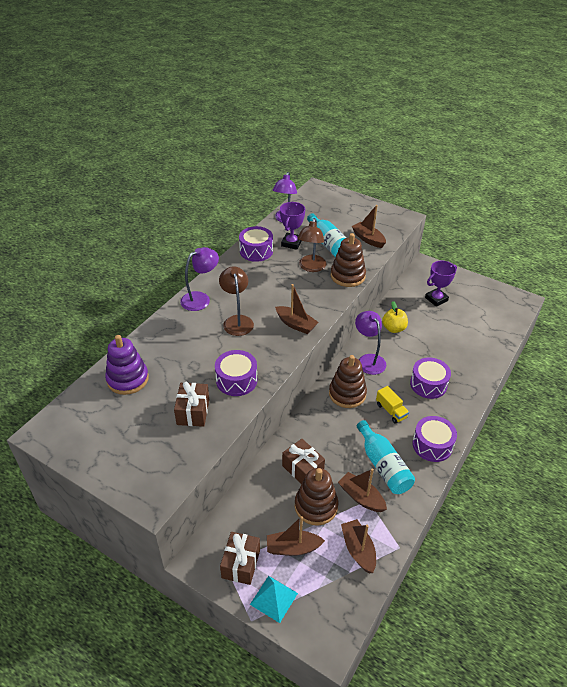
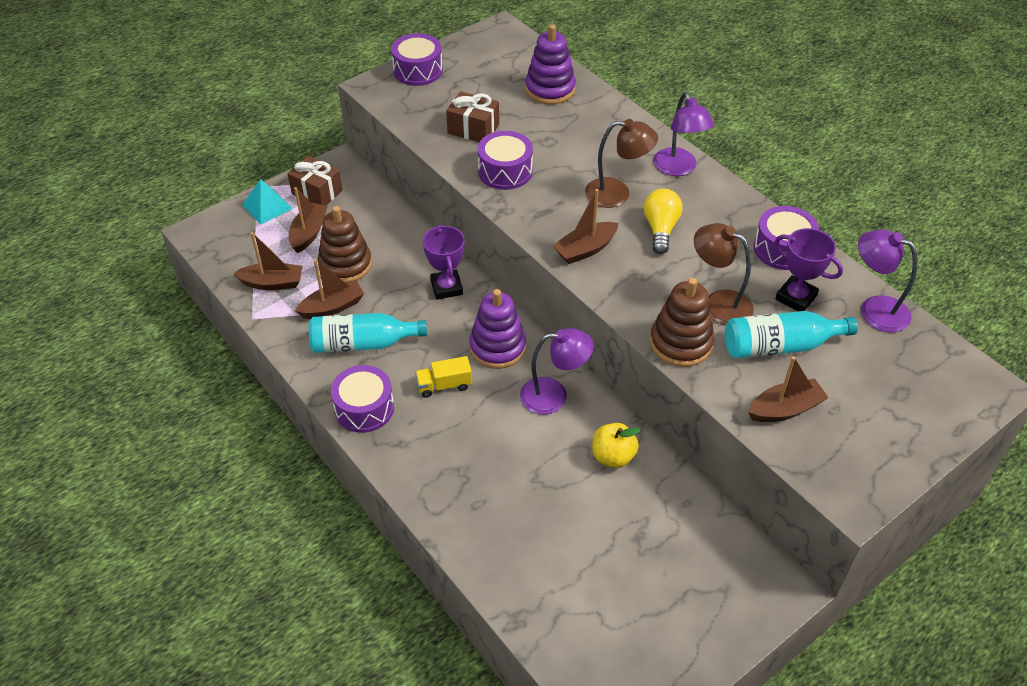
camera: 110 degrees right, 5 degrees up
(262, 297) = (660, 229): none -> yellow light bulb
(302, 469) = (401, 267): brown gift -> none
(347, 394) = (497, 347): brown stacking toy -> purple stacking toy
(428, 384) = (472, 452): purple drum -> purple drum (418, 70)
(436, 299) = (671, 558): purple trophy -> purple trophy (446, 287)

